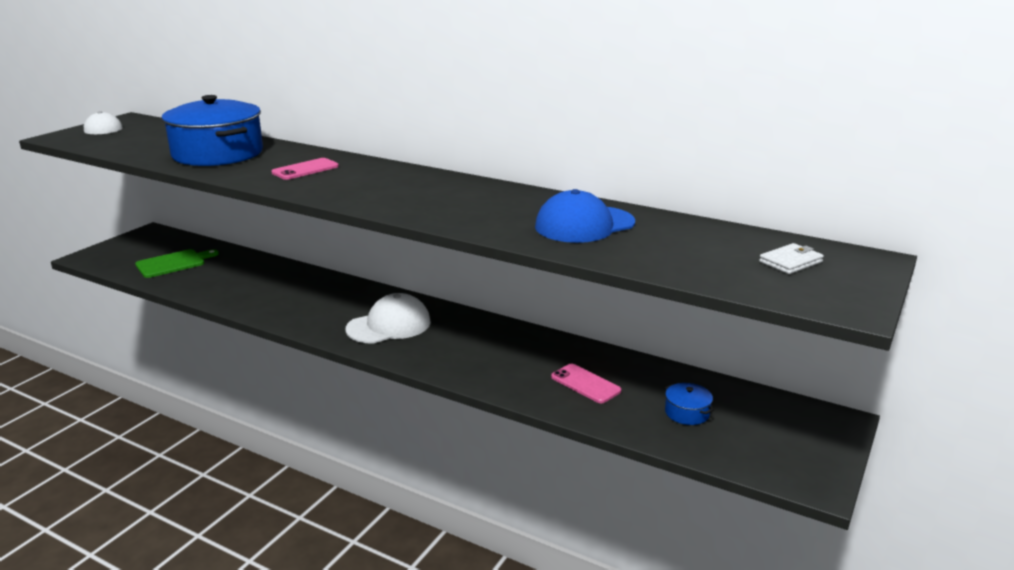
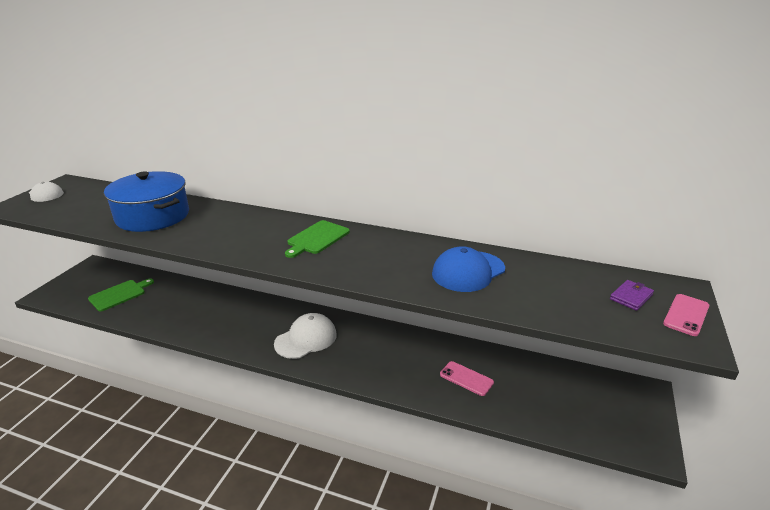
camera: 10 degrees left, 5 degrees up
(305, 169) = (230, 229): pink phone -> pink phone (686, 315)
(407, 184) = (317, 238): none -> green cutting board
(687, 413) = (545, 397): blue pot -> none
(791, 262) = (631, 297): white wallet -> purple wallet

